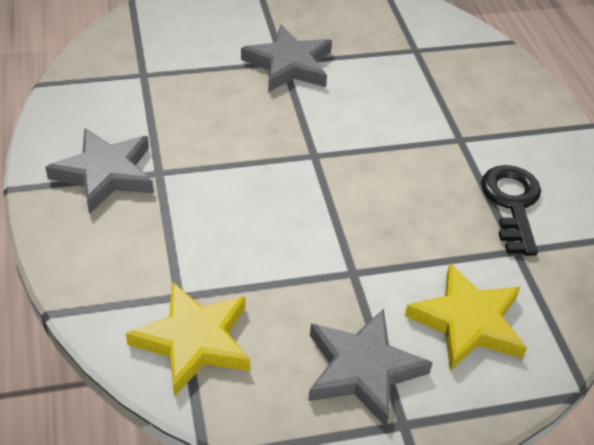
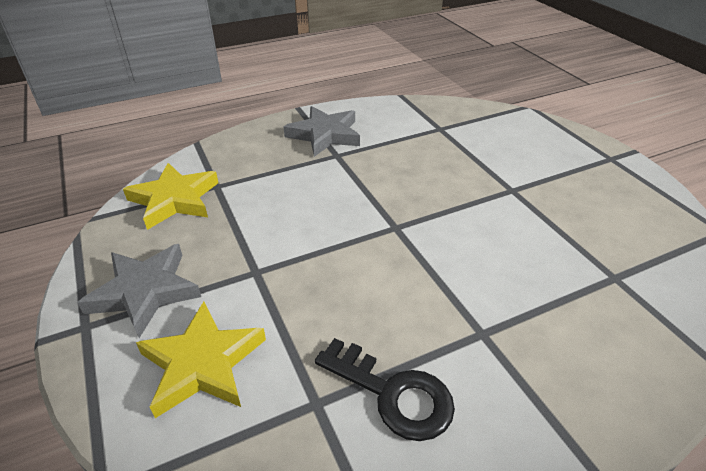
camera: 80 degrees right, 5 degrees down
(289, 65) = (510, 193): grey star -> none
(512, 204) = (393, 394): black key -> black key turned 45 degrees clockwise

